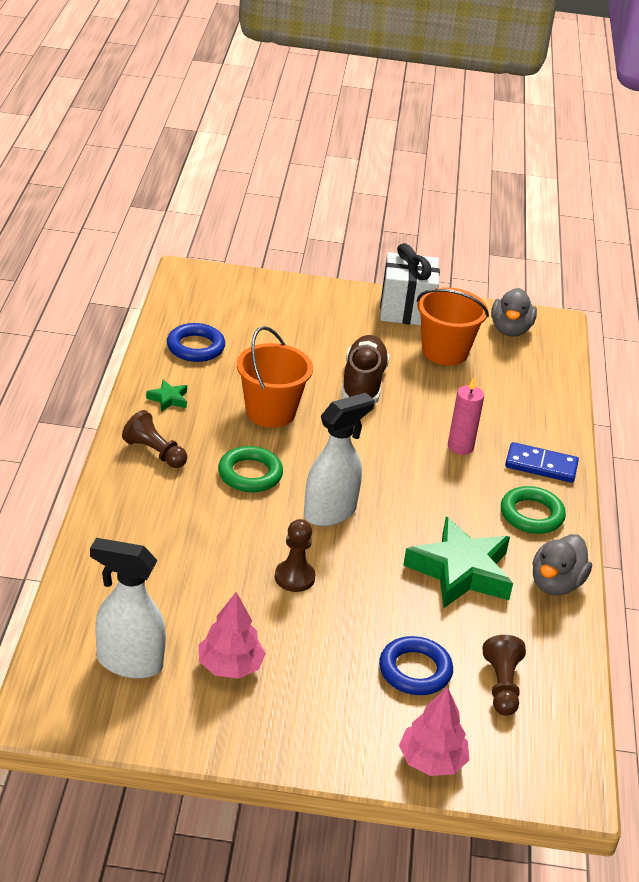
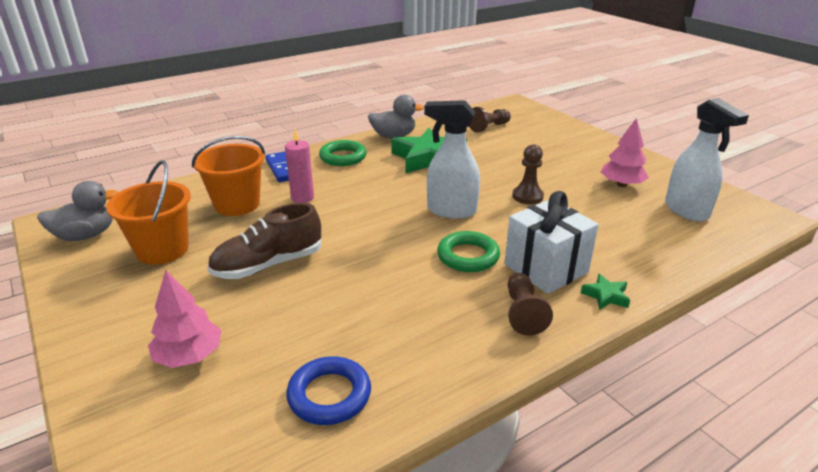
camera: 125 degrees left, 5 degrees down
(168, 399) = (444, 353): green star -> green star (605, 296)
(270, 412) = (376, 287): orange bucket -> orange bucket (237, 204)
(406, 310) = (92, 299): white gift -> white gift (546, 268)
(415, 670) = (521, 145): blue ring -> none
(432, 761) = (561, 126): pink tree -> pink tree (189, 356)

